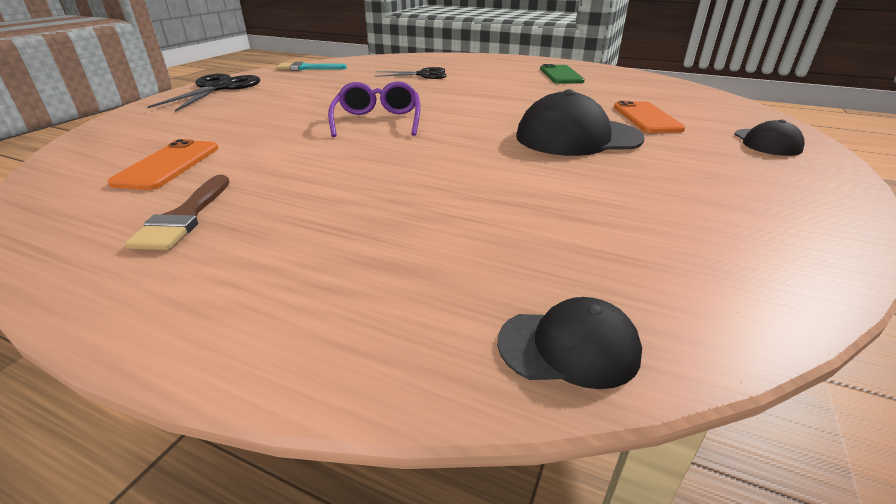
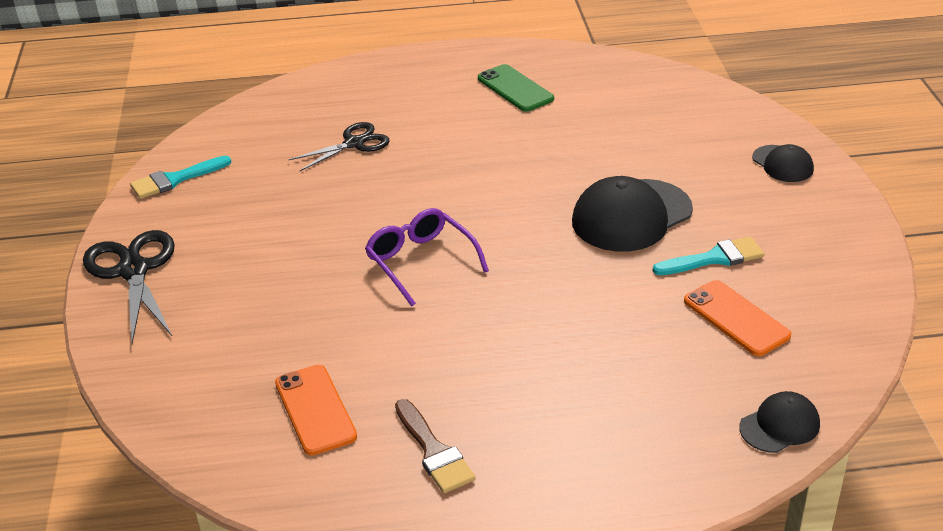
camera: 30 degrees left, 5 degrees up
(632, 177) = (714, 258): none -> turquoise brush
(646, 118) = (665, 157): orange phone -> orange phone (736, 318)

